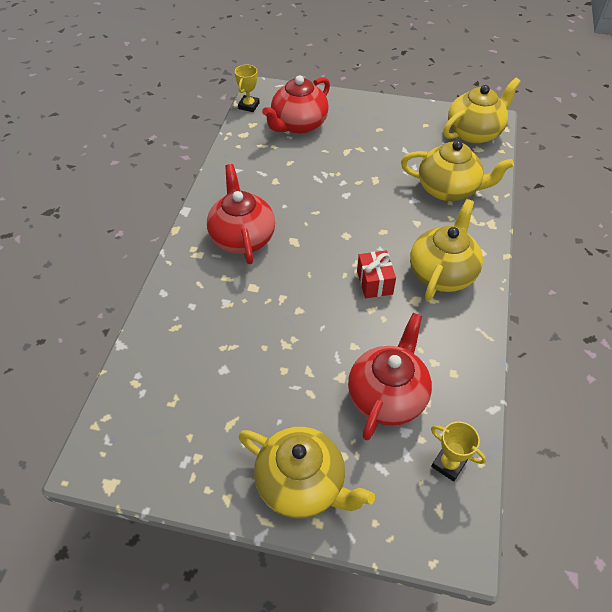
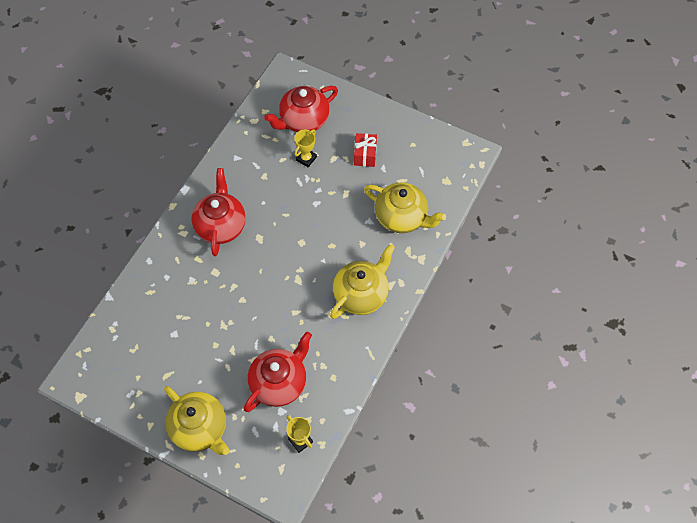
camera: 15 degrees right, 10 degrees up
(249, 106) = (268, 89): yellow trophy -> yellow trophy (306, 158)
(374, 282) = (306, 290): red gift -> red gift (365, 155)
(474, 133) = (451, 163): yellow teapot -> none

